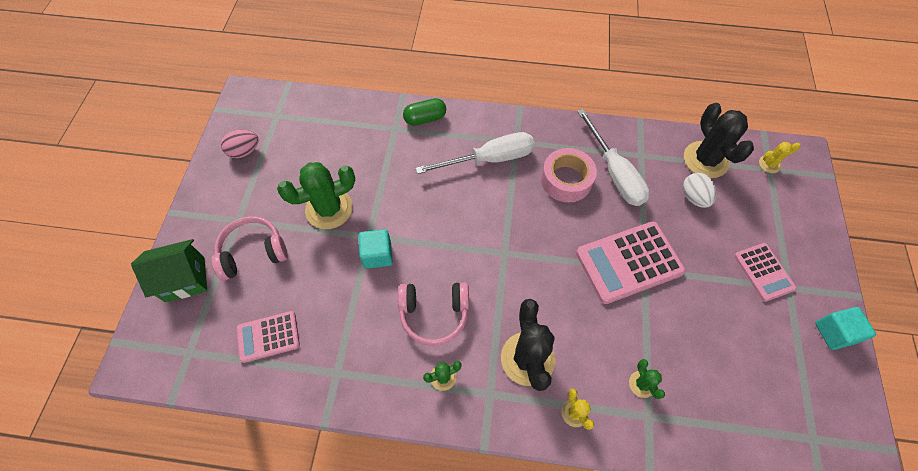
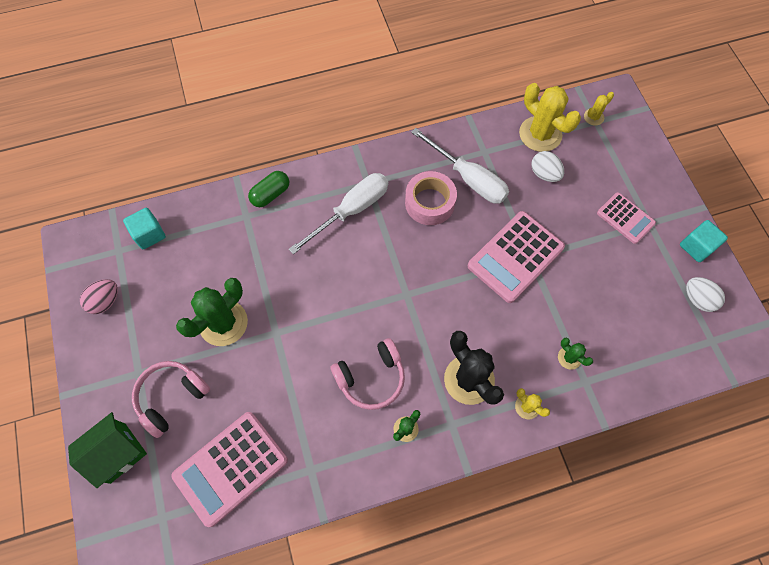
camera: 25 degrees left, 5 degrees up
(268, 336) = (230, 468): pink calculator -> pink calculator, size x1.70
(377, 255) = (293, 347): turquoise cube -> turquoise cube (149, 234)
(705, 160) = (540, 134): black cactus -> yellow cactus
(813, 387) = (697, 299): none -> white egg

